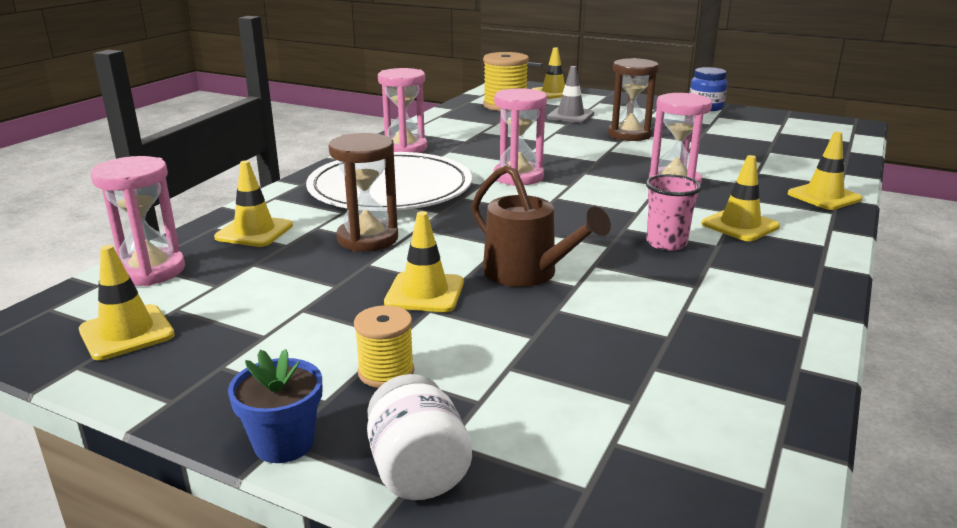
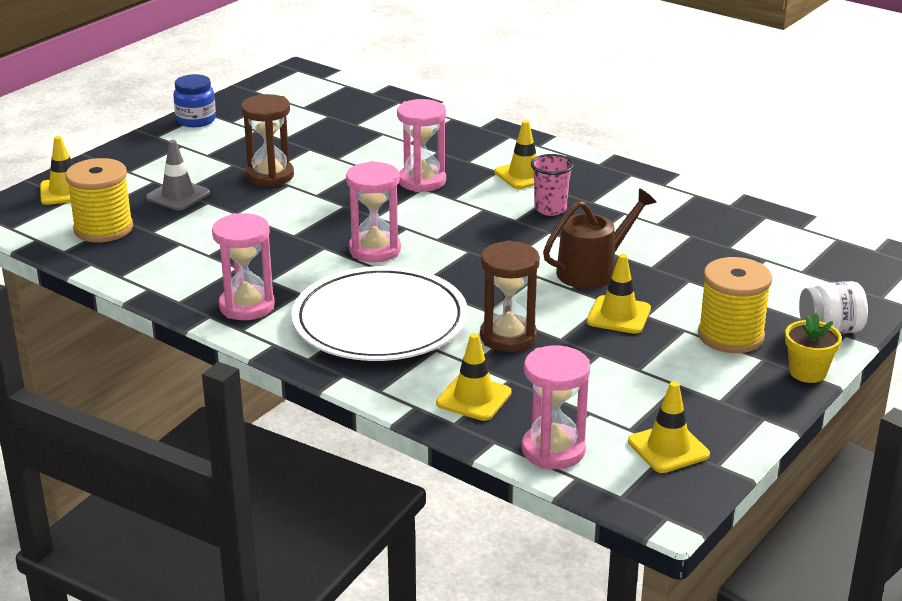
camera: 80 degrees left, 5 degrees up
(284, 443) = (807, 372): blue flower pot -> yellow flower pot
(386, 372) = (730, 336): yellow spool -> yellow spool, size x1.73
(824, 196) = (476, 131): yellow traffic cone -> none

